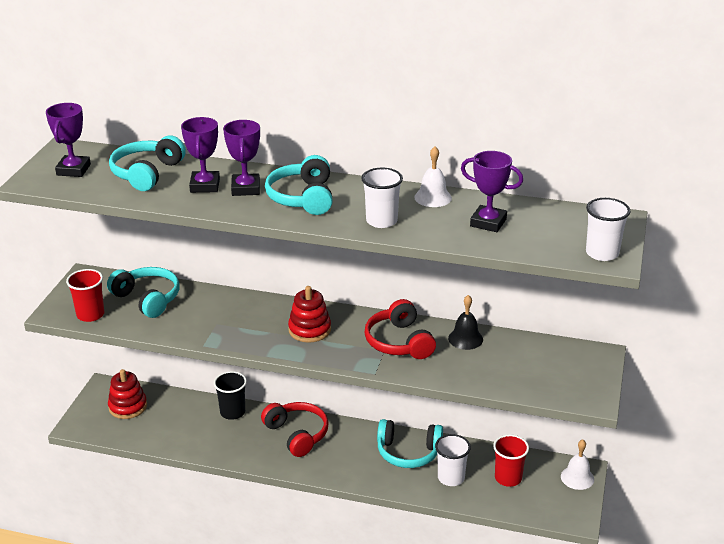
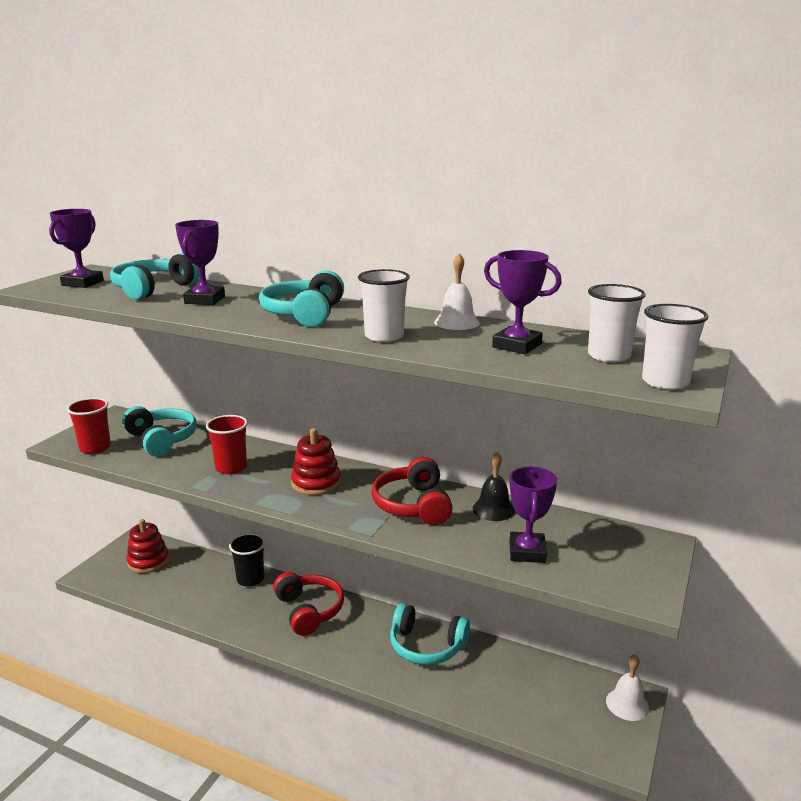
camera: 10 degrees right, 10 degrees down
(246, 188) = (247, 304): purple trophy -> purple trophy (527, 552)
(451, 478) = (469, 683): white cup -> white cup (609, 356)
(508, 478) = (539, 693): red cup -> red cup (231, 468)

